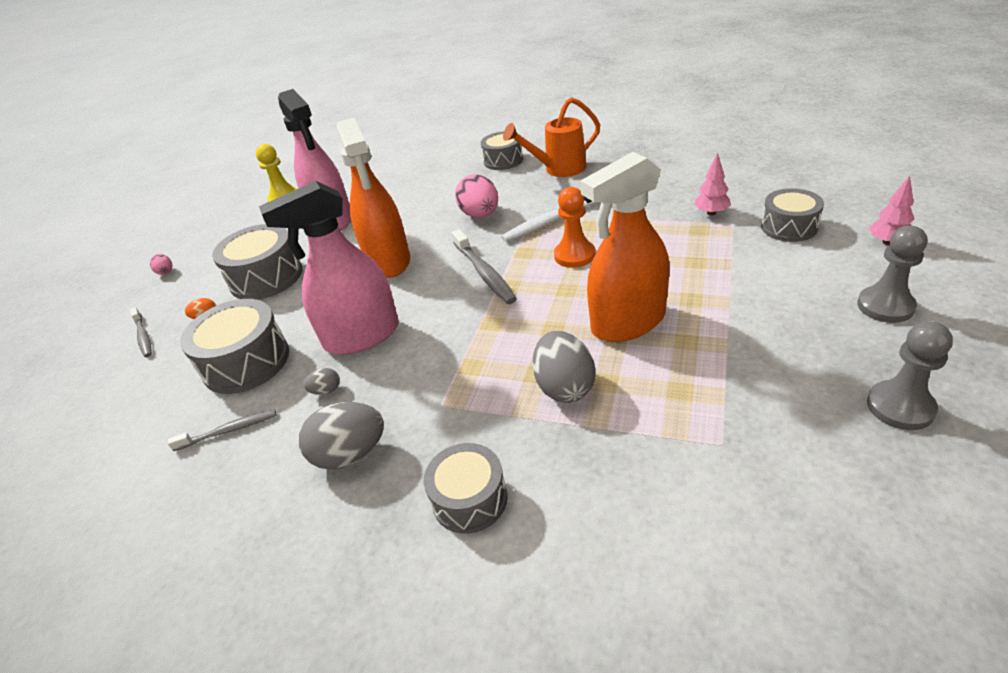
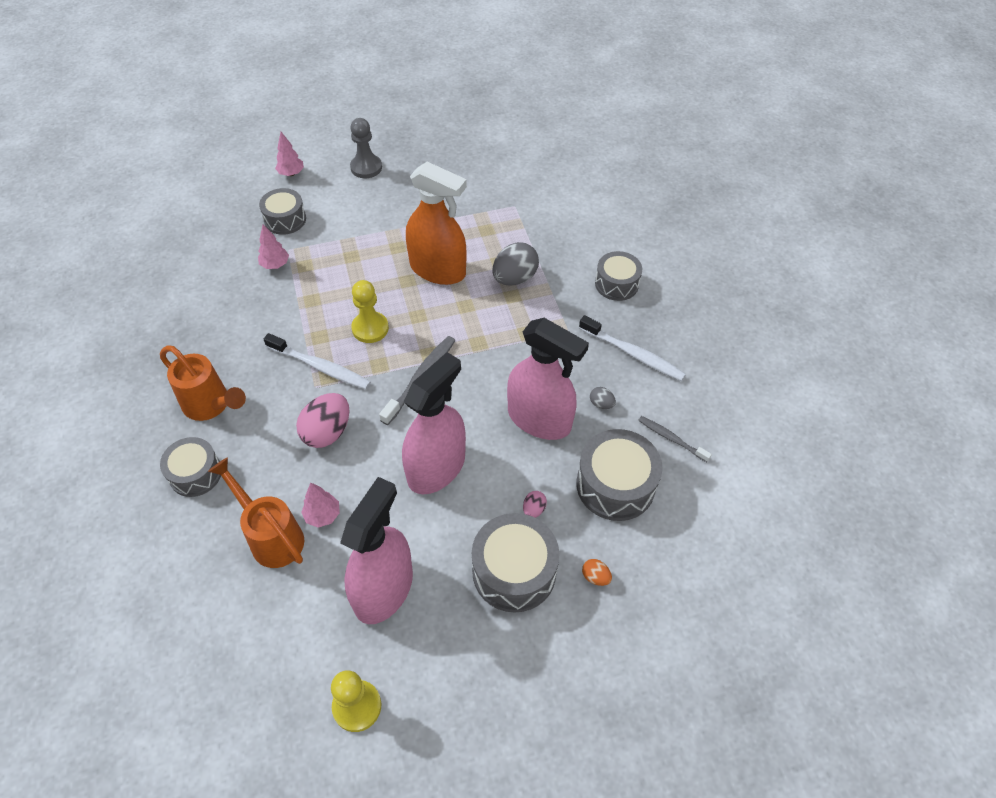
camera: 130 degrees left, 15 degrees up
(143, 336) = (651, 616): grey toothbrush -> none
(165, 272) = (564, 715): pink egg -> pink egg (534, 509)
(350, 454) = (633, 354): grey egg -> white toothbrush
(388, 261) = (436, 467): orange spray bottle -> pink spray bottle
(413, 203) = (323, 515): none -> pink tree
(423, 183) = (271, 536): none -> orange watering can
(574, 255) = (370, 328): orange pawn -> yellow pawn
(900, 407) = (450, 155): grey pawn -> none

